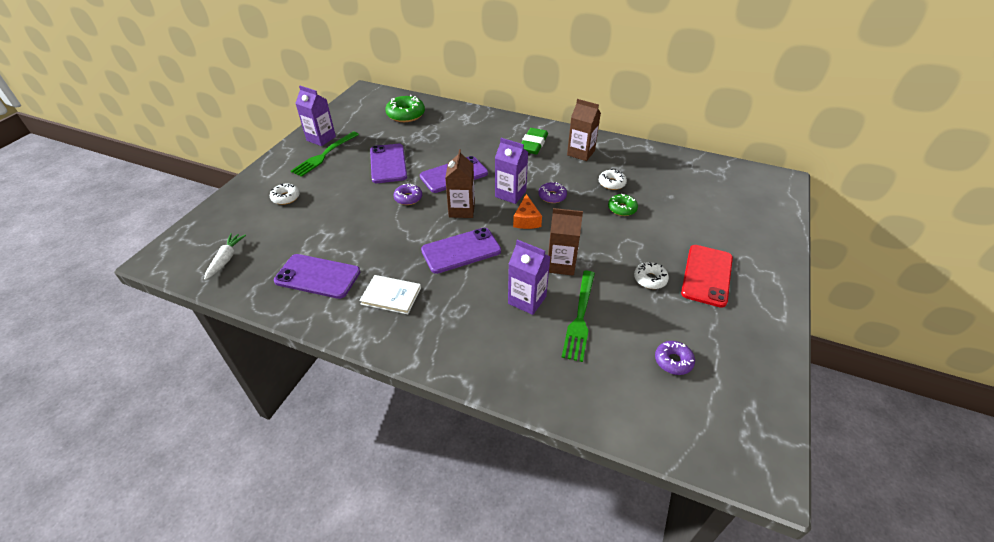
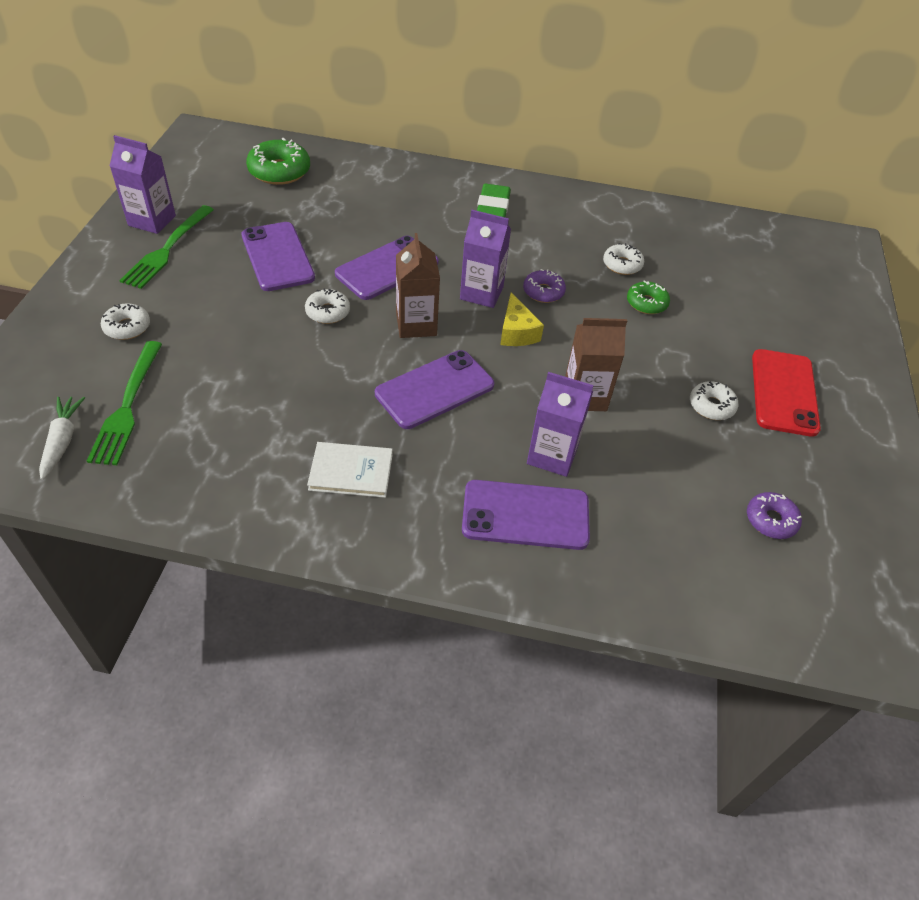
camera: 15 degrees left, 5 degrees up
(317, 276) = (225, 453): purple phone -> purple phone (525, 515)
(408, 198) = (328, 312): purple donut -> white donut
(526, 220) = (516, 332): orange cheese -> yellow cheese
(580, 318) = (633, 473): green fork -> green fork (127, 407)
(581, 153) = (565, 219): brown carton -> none

